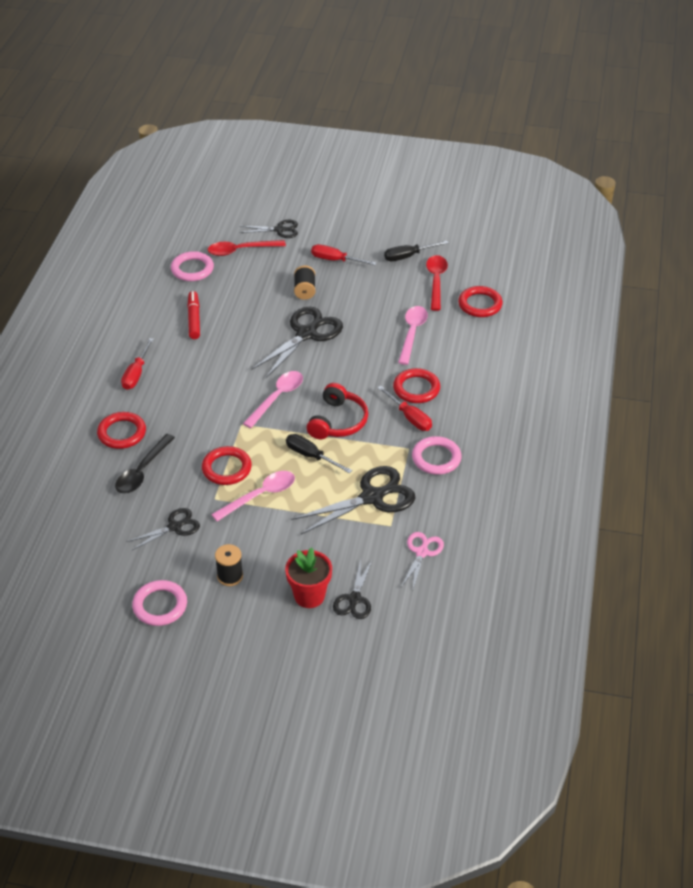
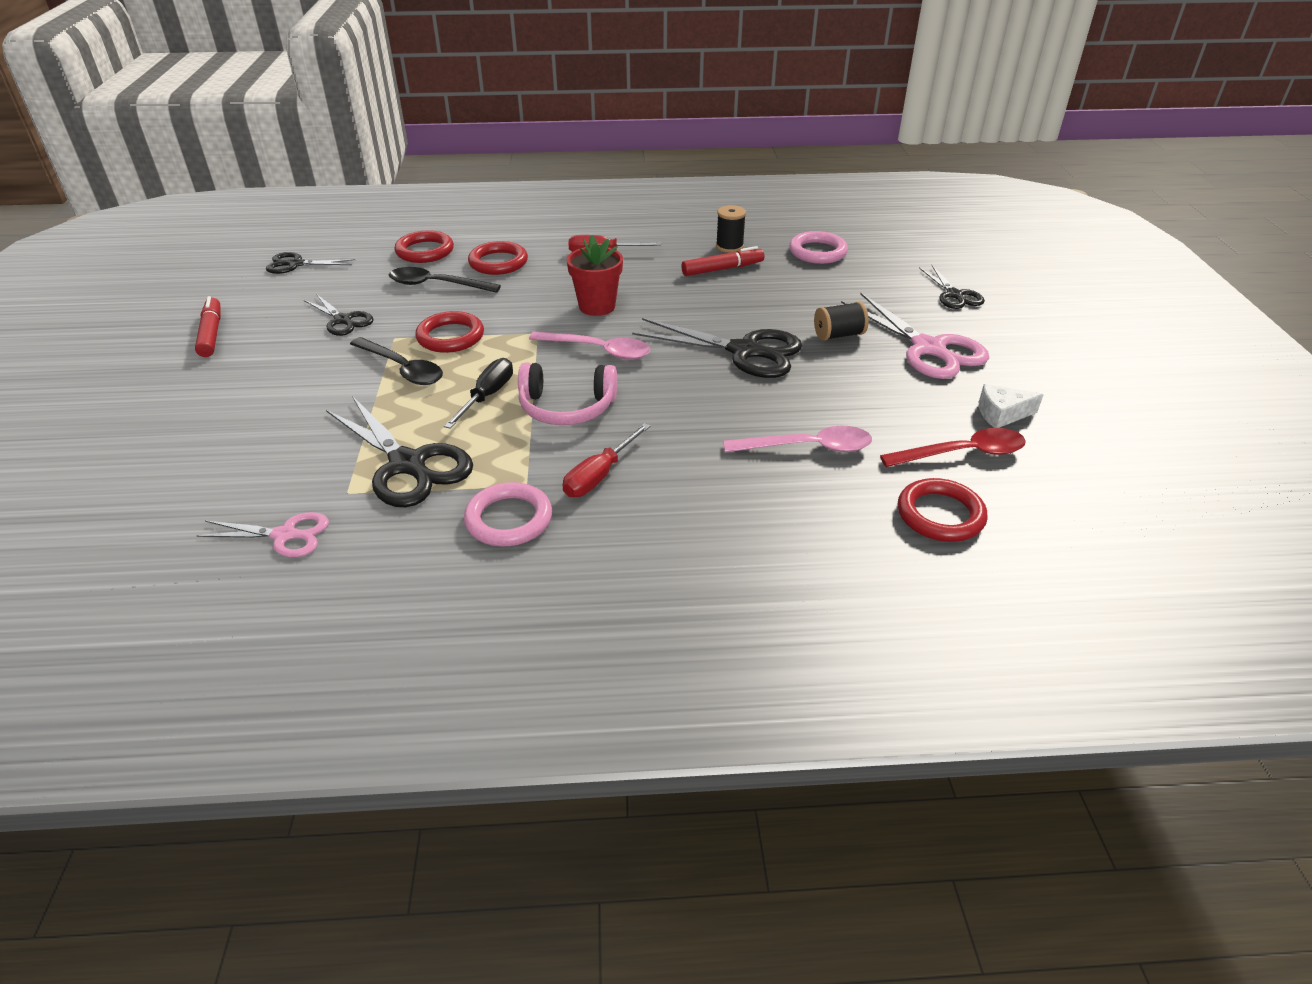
camera: 75 degrees right, 5 degrees down
(160, 605) = (211, 334): pink ring -> red marker
(230, 576) = (254, 371): black spool -> black spool (729, 246)
(241, 250) = (883, 276): red spoon -> none
(260, 496) = (402, 369): pink spoon -> black spoon
(309, 596) = (208, 439): red flower pot -> red flower pot (597, 306)
(335, 260) = (929, 349): red screwdriver -> pink scissors
(338, 421) = (567, 407): red headphones -> pink headphones
(354, 599) = (193, 480): black scissors -> black scissors (295, 264)
(408, 256) = (1001, 414): black screwdriver -> white cheese
(416, 388) = (672, 472): red ring -> red ring (425, 251)

